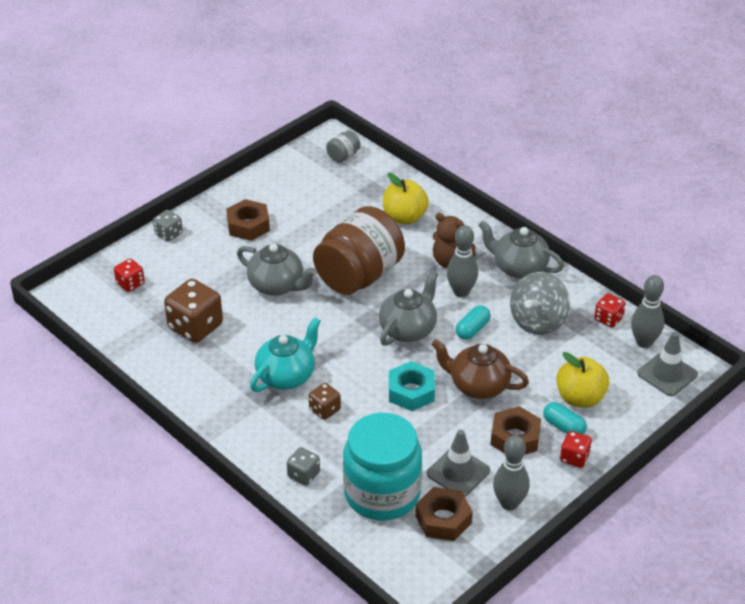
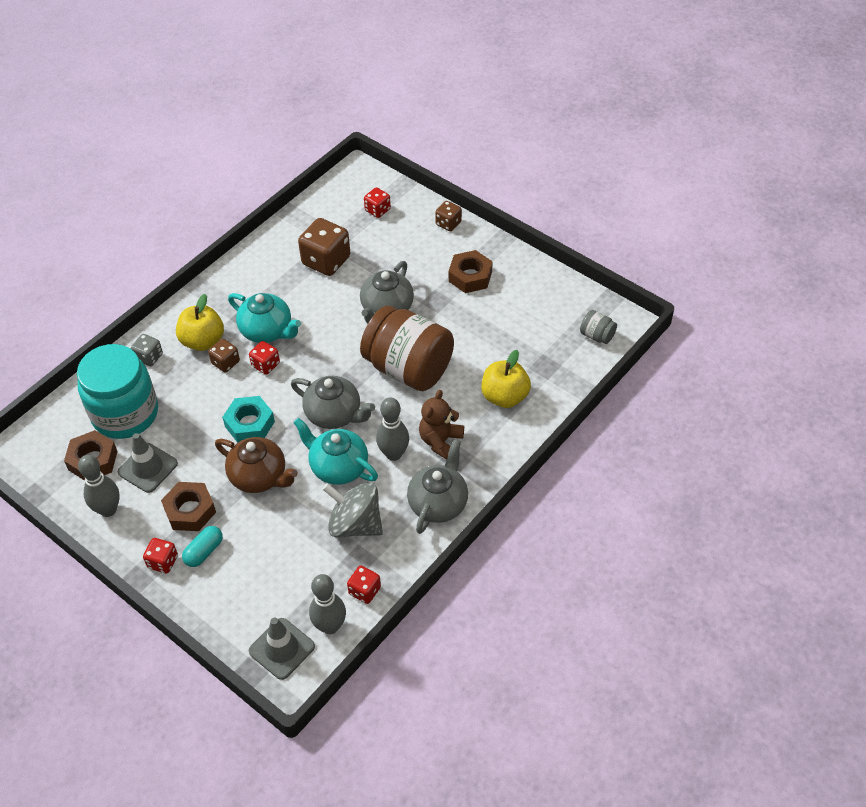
camera: 85 degrees right, 10 degrees up
(169, 234) = (448, 223): grey dice -> brown dice
(334, 378) = (265, 365): none -> red dice
(472, 329) = (338, 467): turquoise capsule -> turquoise teapot
(478, 385) = (259, 477): brown teapot -> brown teapot turned 105 degrees clockwise
(580, 398) = (244, 565): yellow apple -> yellow apple (203, 341)

